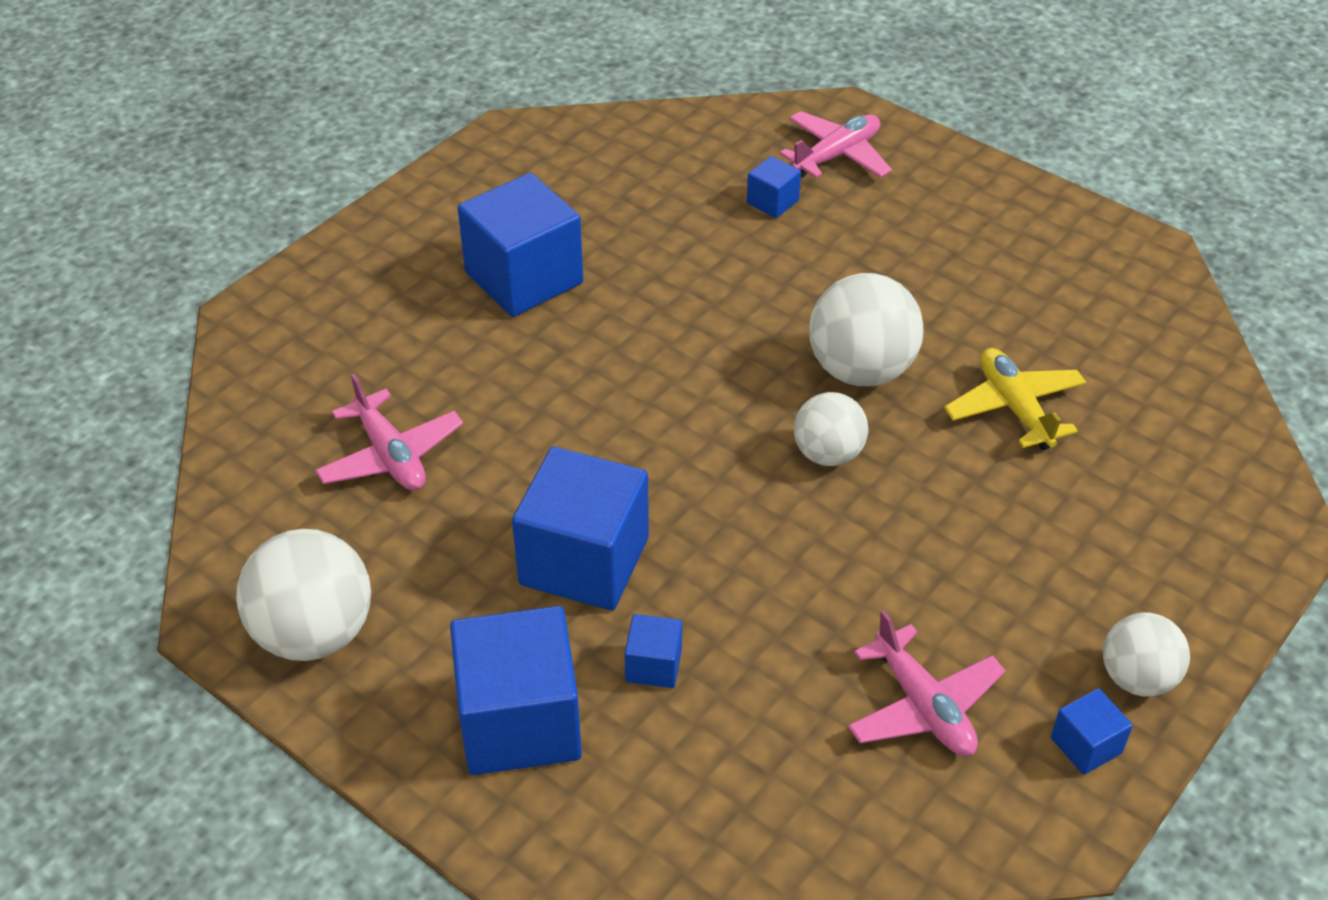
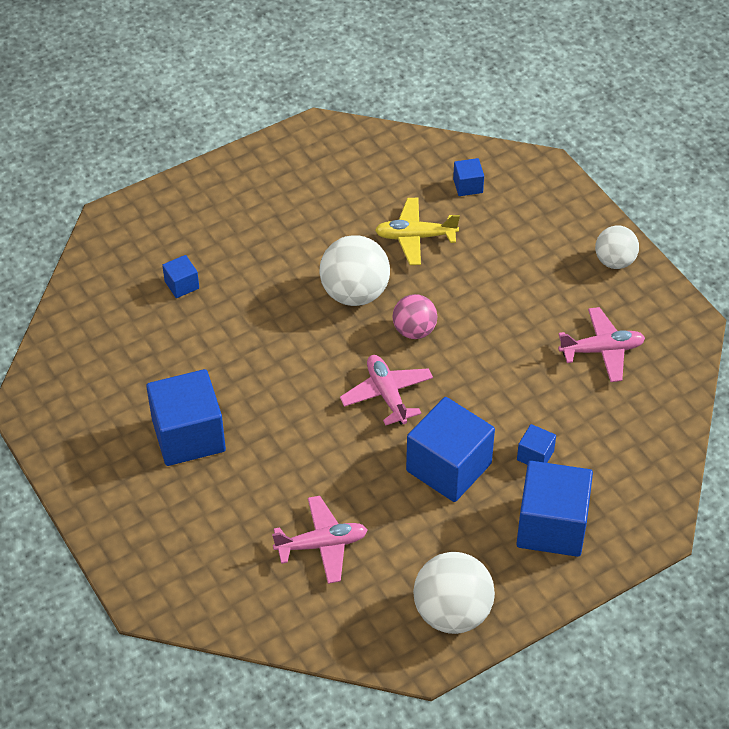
camera: 70 degrees left, 5 degrees up
(828, 454) = (414, 330): white ball -> pink ball
(836, 155) = (153, 238): pink plane -> pink plane (387, 394)
(1086, 745) = (646, 296): blue cube -> blue cube (468, 186)

